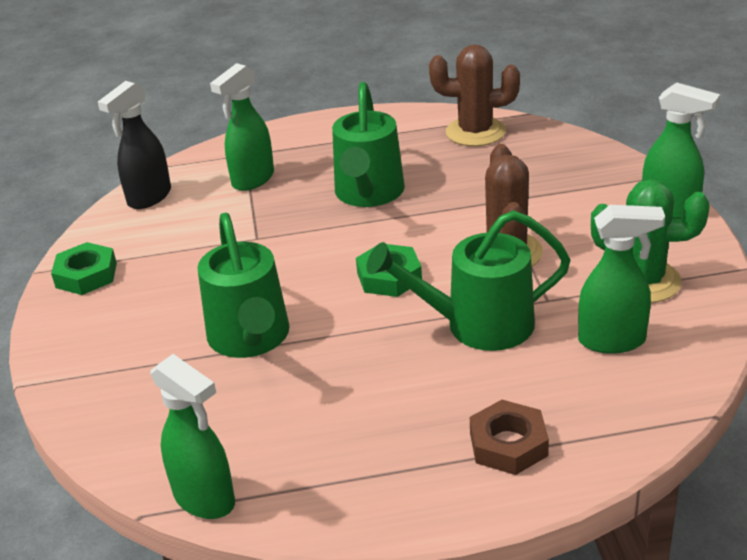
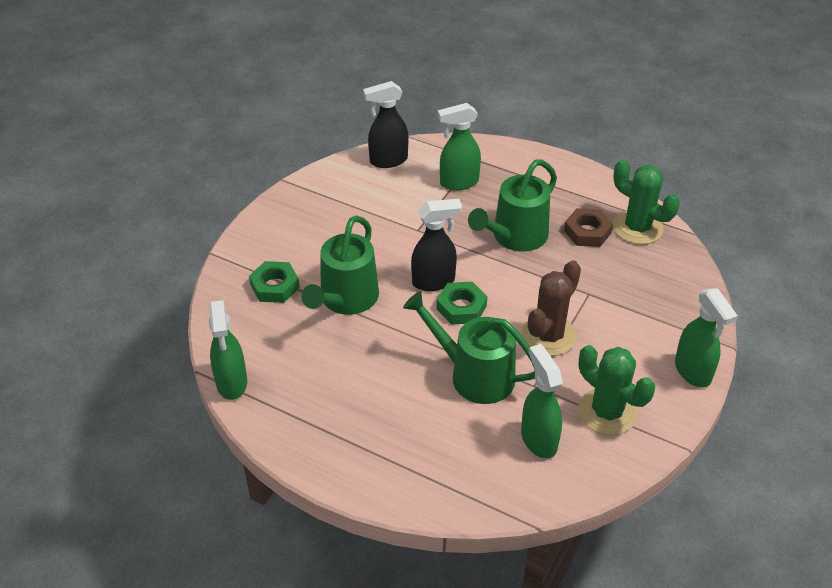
camera: 35 degrees right, 10 degrees up
(86, 275) = (305, 199): green nut -> green nut (275, 286)
(331, 271) = (434, 281): none -> black spray bottle
(475, 132) = (637, 228): brown cactus -> green cactus
(508, 444) = (405, 461): brown nut -> brown nut (587, 232)
(613, 341) = (538, 439): green spray bottle -> green spray bottle turned 150 degrees counterclockwise

